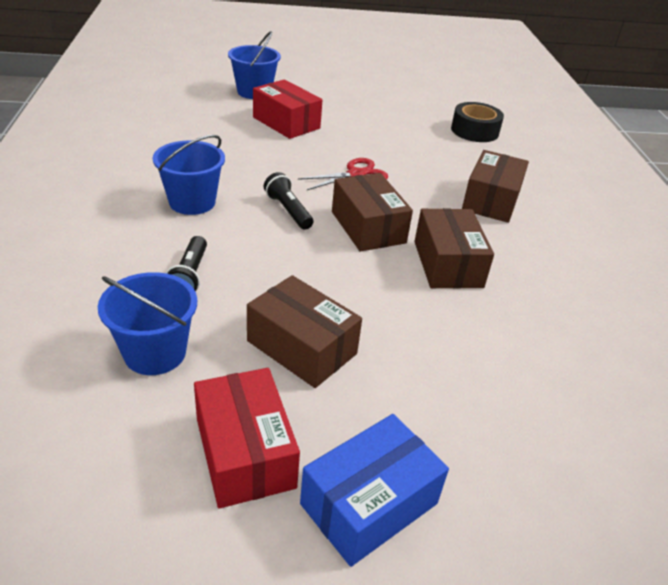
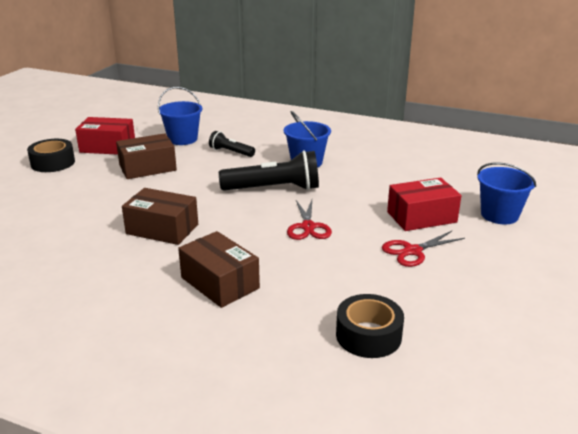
camera: 120 degrees right, 10 degrees down
(288, 210) = (274, 189): black flashlight -> black flashlight, size x1.84
(351, 123) = (412, 251): none -> red scissors
(368, 227) = (231, 212): brown box -> none
(369, 504) = (53, 163): blue box -> black tape

